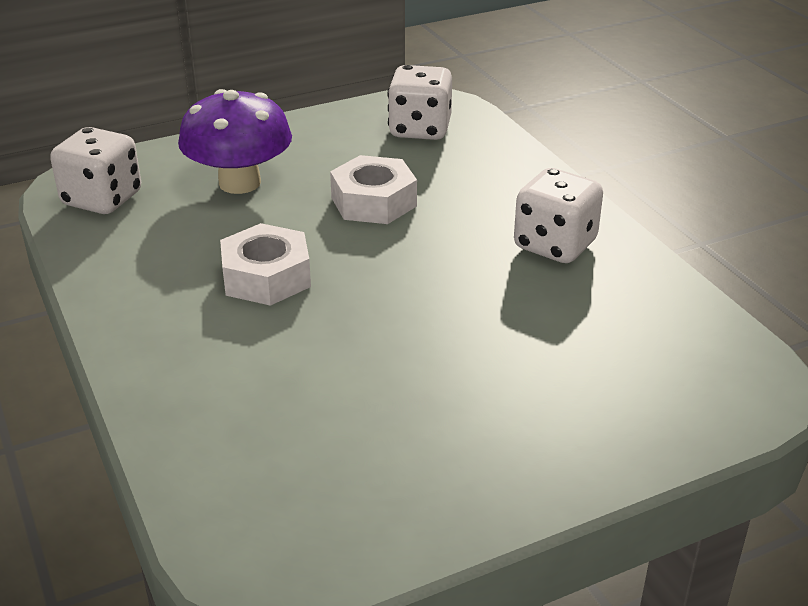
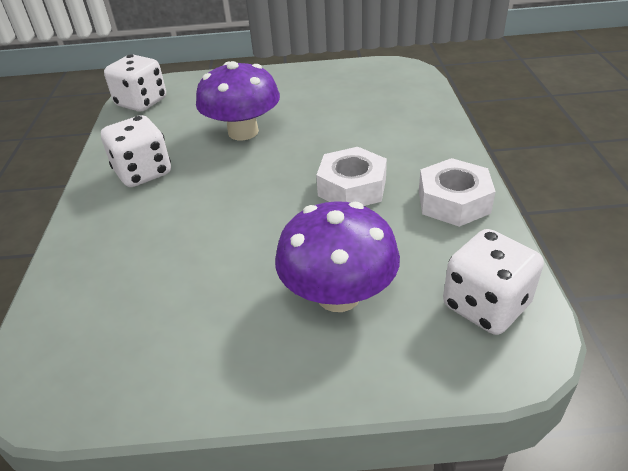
camera: 155 degrees left, 5 degrees up
(374, 202) = (231, 240): white nut -> white nut (453, 201)
(420, 129) = (106, 334): white dice -> white dice (141, 102)
(479, 328) = (243, 132): none -> purple mushroom

